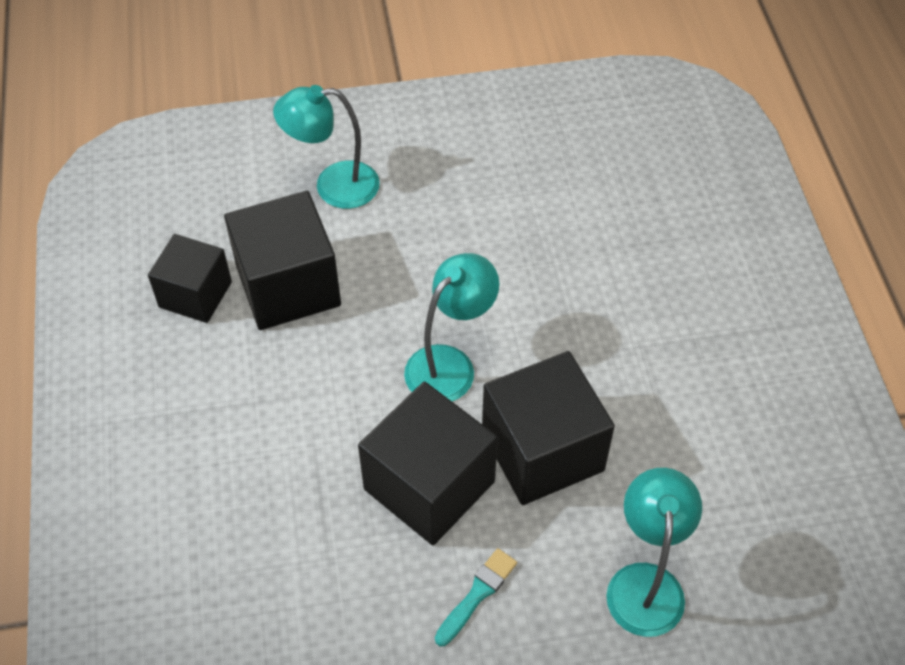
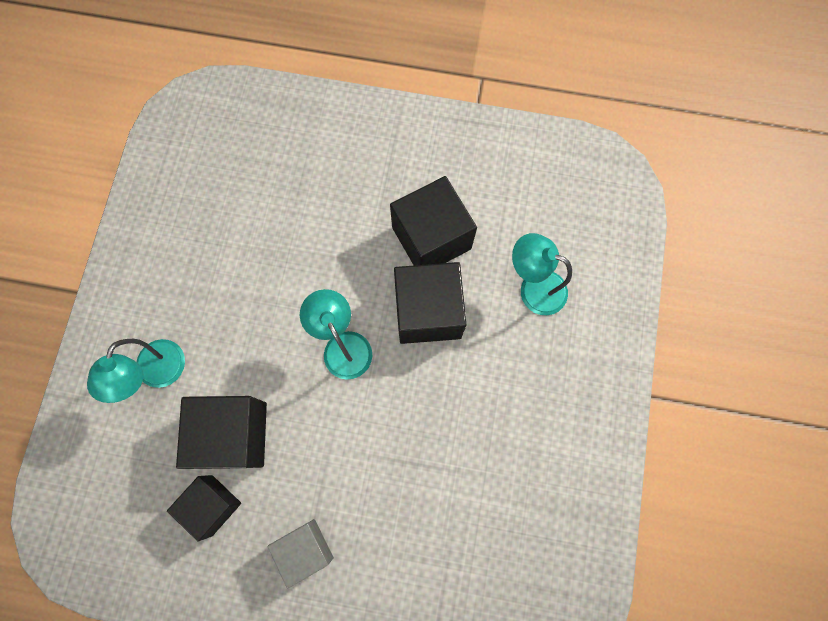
camera: 70 degrees left, 20 degrees up
(170, 411) = (305, 549): none -> grey cube
(429, 485) = (427, 390): black cube -> black cube (431, 238)
(477, 594) = (509, 387): turquoise brush -> none

